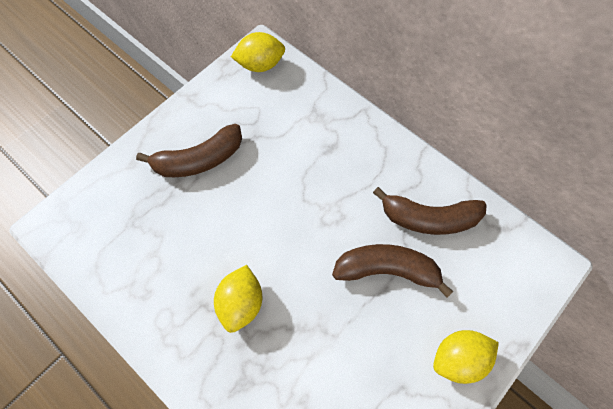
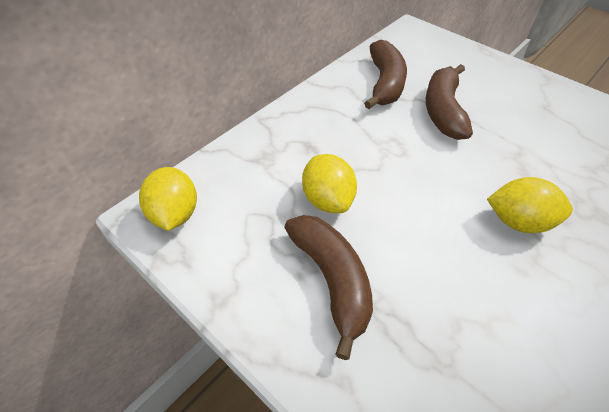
camera: 90 degrees left, 15 degrees down
(458, 359) = (506, 76): yellow lemon -> yellow lemon (328, 199)

